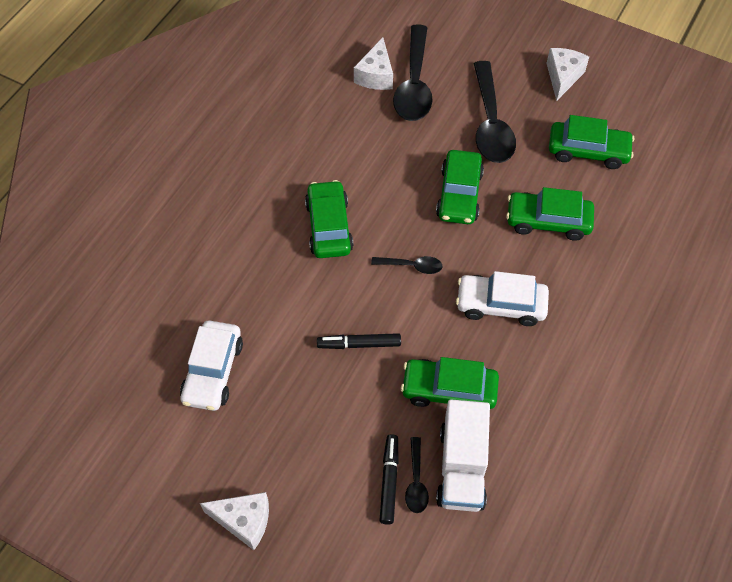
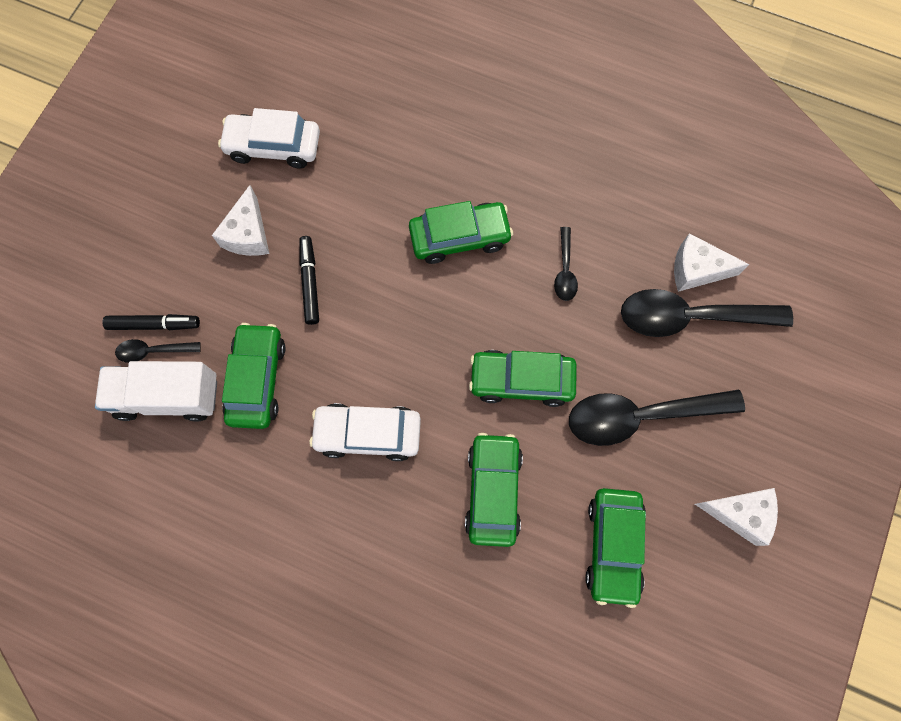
camera: 85 degrees right, 15 degrees up
(244, 521) = (117, 196): white cheese -> white cheese (248, 234)
(411, 266) = (414, 331): black spoon -> black spoon (565, 270)
(500, 305) = (368, 434): white car -> white car turned 90 degrees counterclockwise

